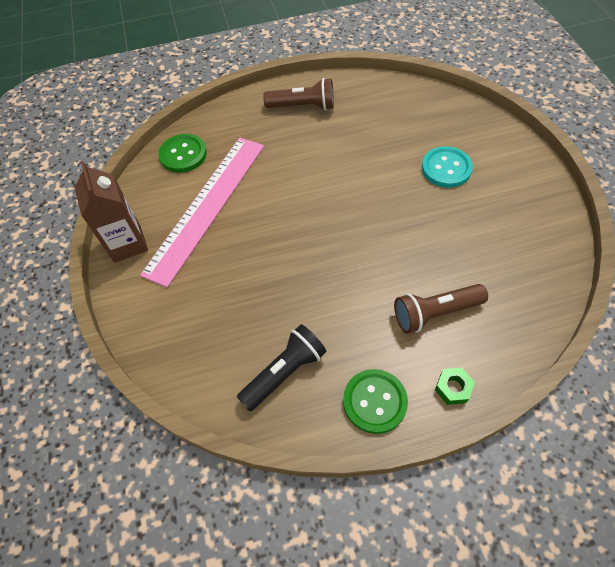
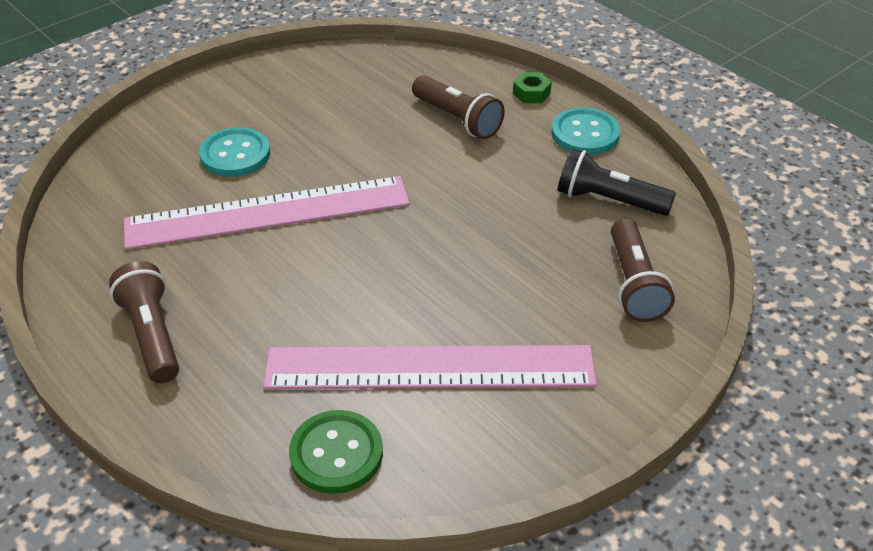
camera: 120 degrees left, 15 degrees down
(127, 244) = (557, 433): brown carton -> none
(197, 340) = (634, 284): none -> brown flashlight
(374, 401) = (585, 134): green button -> turquoise button
(376, 171) = (268, 213): none -> pink ruler

